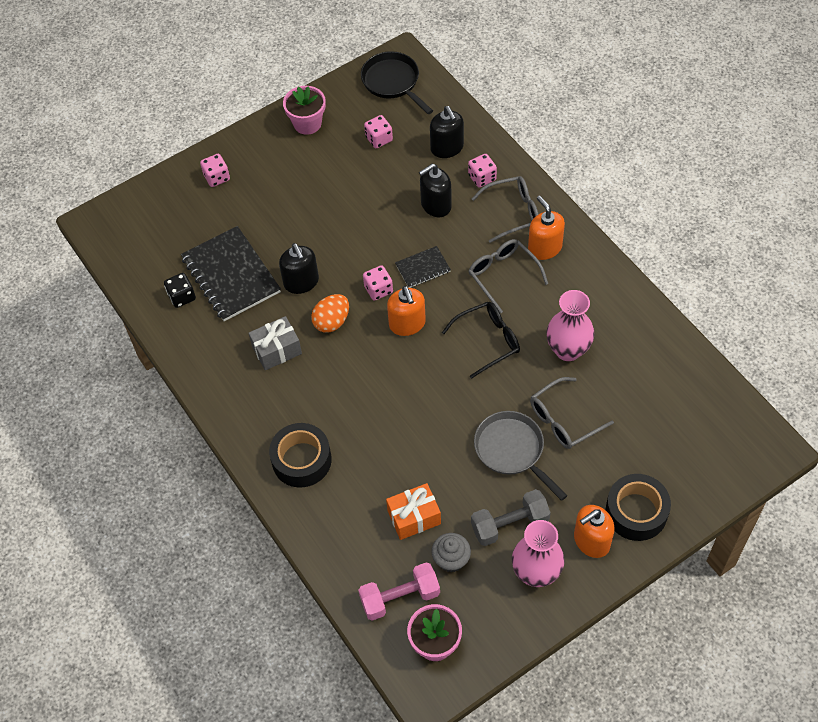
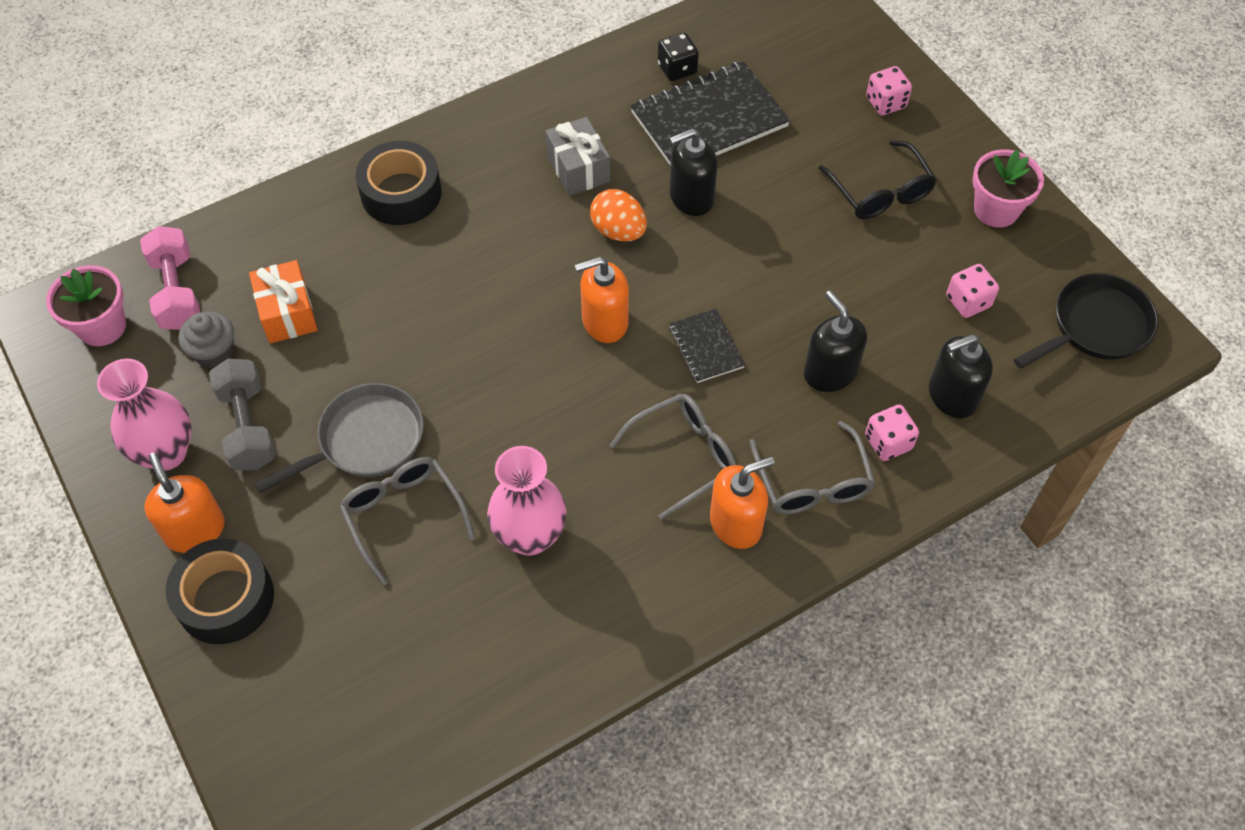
camera: 90 degrees right, 0 degrees up
(378, 289) = (670, 289): pink dice -> none
(488, 341) = (561, 425): black glasses -> black glasses (880, 192)

